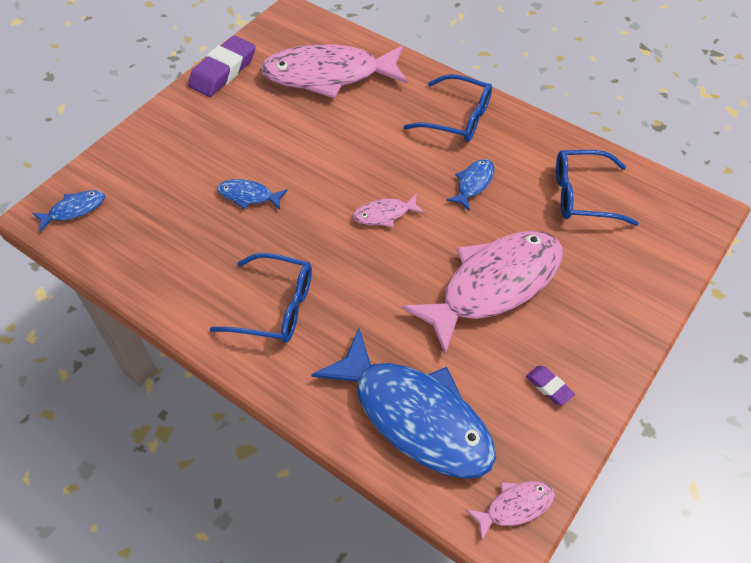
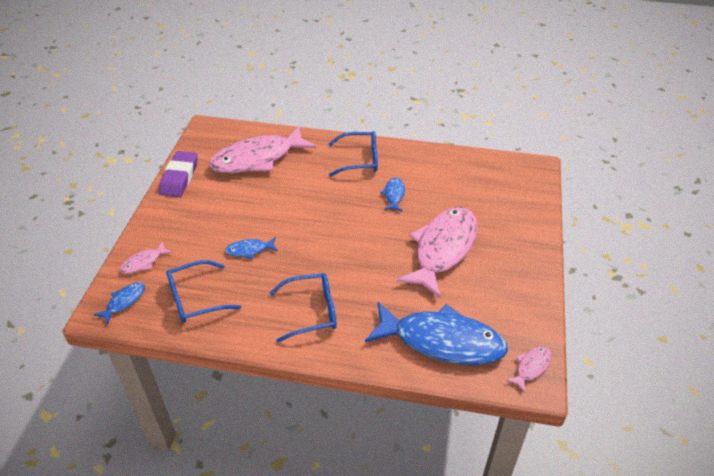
camera: 25 degrees left, 10 degrees down
(384, 214) = (349, 231): pink fish -> pink fish (143, 262)
(549, 387) = (509, 294): purple eraser -> none
(583, 195) = (463, 181): blue glasses -> blue glasses (195, 299)

